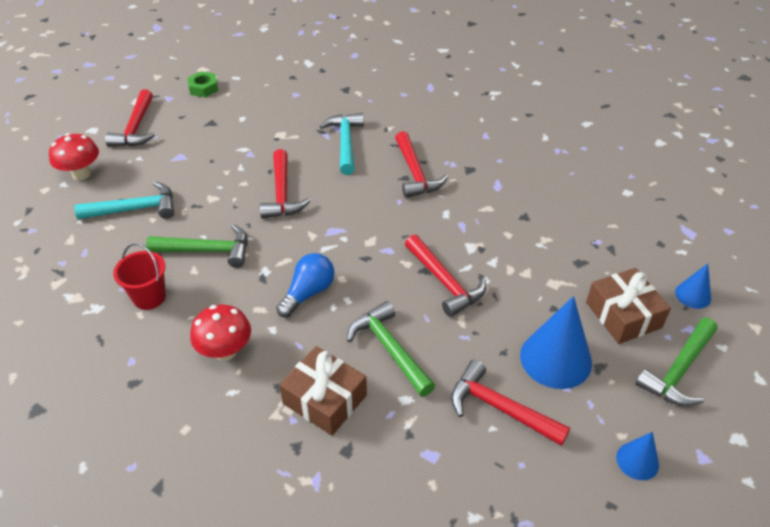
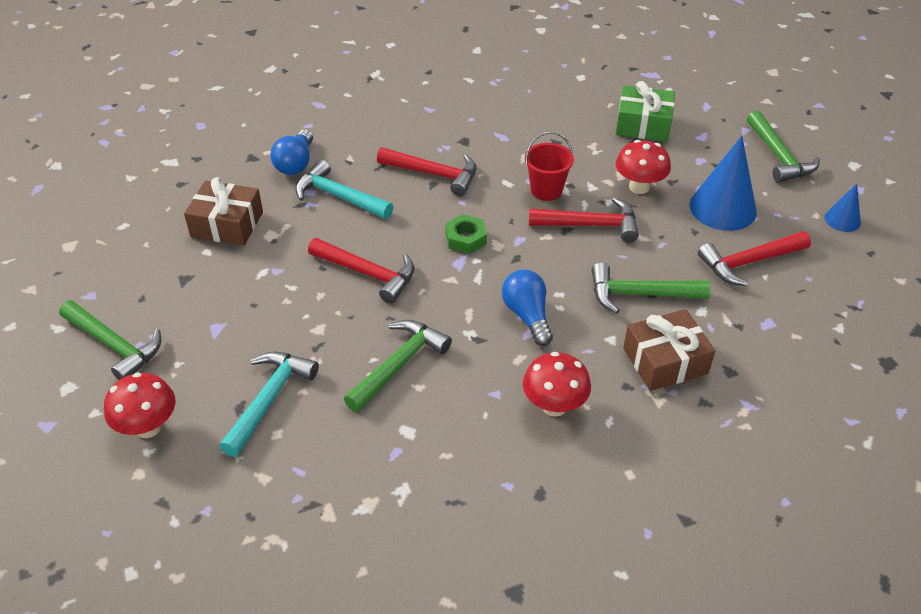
camera: 55 degrees left, 0 degrees up
(136, 128) = (114, 345): red hammer -> green hammer
(149, 297) = (427, 437): red bucket -> red bucket (546, 190)
(203, 88) = (110, 259): green nut -> green nut (466, 239)
(359, 109) = (295, 163): none -> blue light bulb
(524, 291) = (639, 187): none -> red mushroom
(610, 257) = (643, 124): none -> green gift
(623, 315) = (707, 152): brown gift -> brown gift (227, 224)
(693, 295) = (715, 109): blue cone -> none

